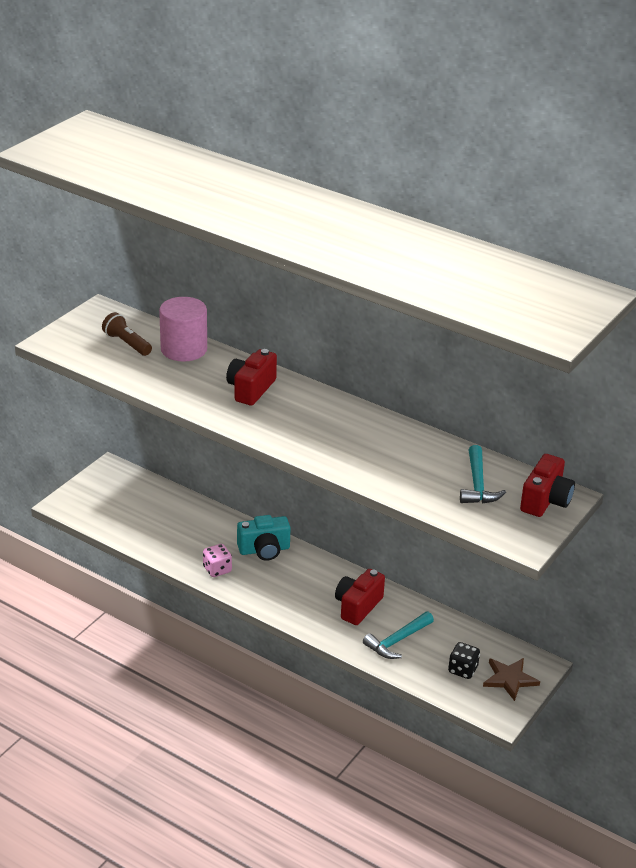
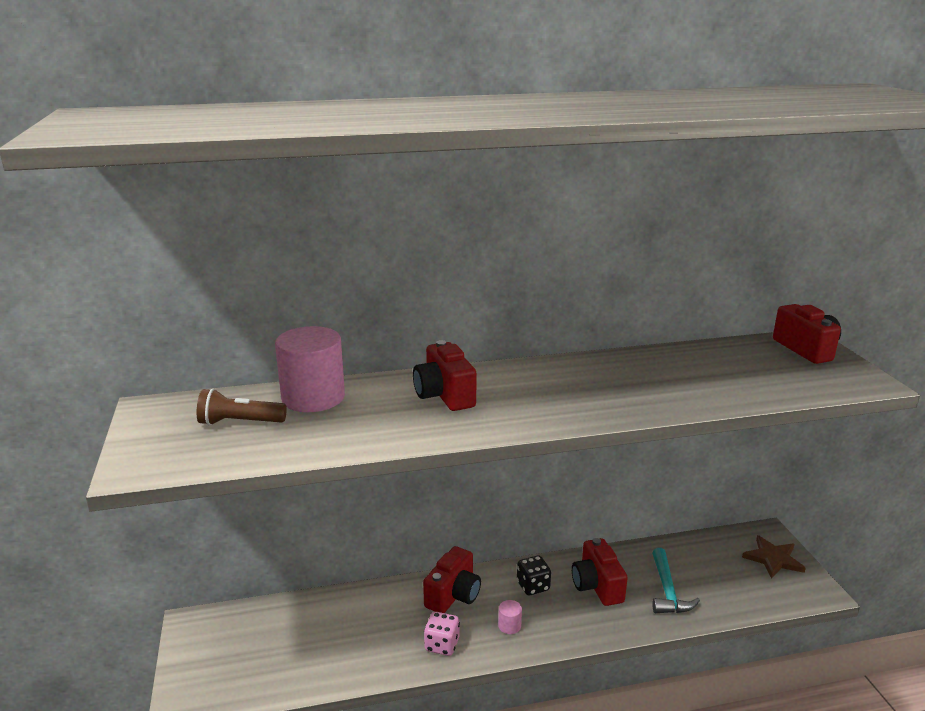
camera: 45 degrees left, 10 degrees down
(264, 550) = (453, 595): turquoise camera -> red camera
(268, 587) = (509, 626): none -> pink cylinder
(463, 670) = (740, 576): black dice -> black dice (533, 586)
(477, 485) = (751, 364): turquoise hammer -> none

